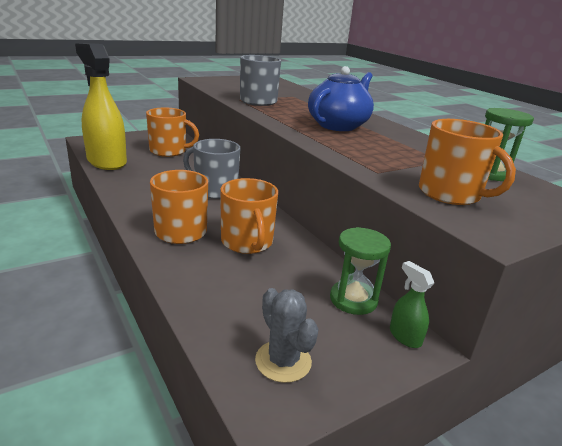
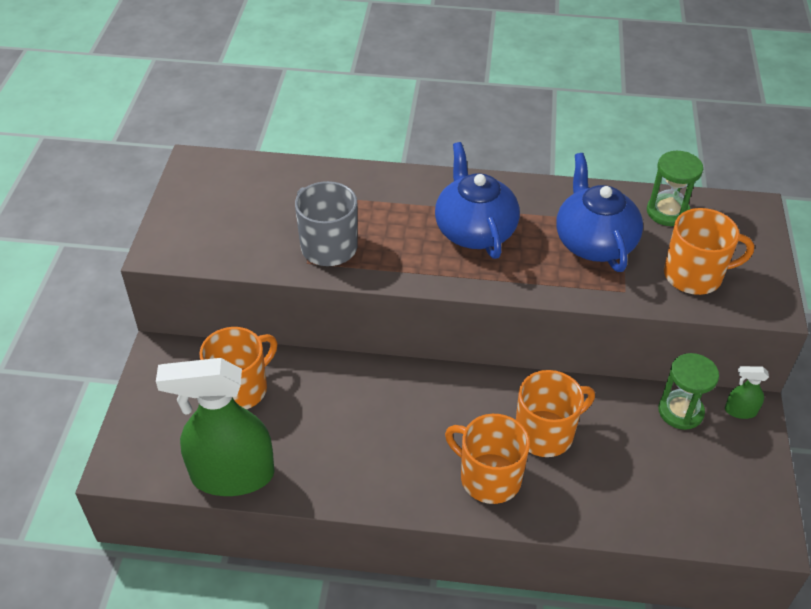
camera: 50 degrees left, 20 degrees up
(106, 161) = (232, 475): yellow spray bottle -> green spray bottle
(215, 190) = (405, 399): grey mug -> none
(247, 242) = (545, 433): orange mug -> orange mug turned 45 degrees counterclockwise
(283, 361) = (727, 502): grey cactus -> none
(402, 155) = (594, 242): none -> blue teapot

